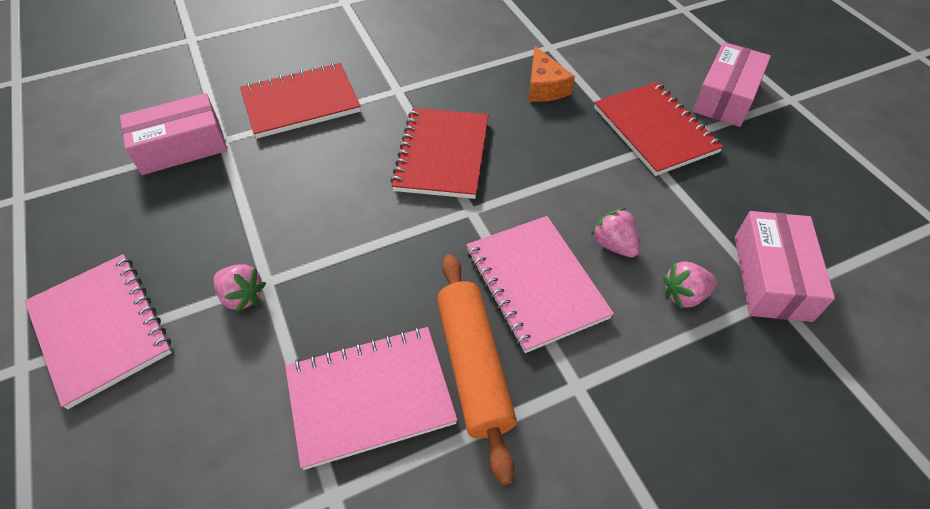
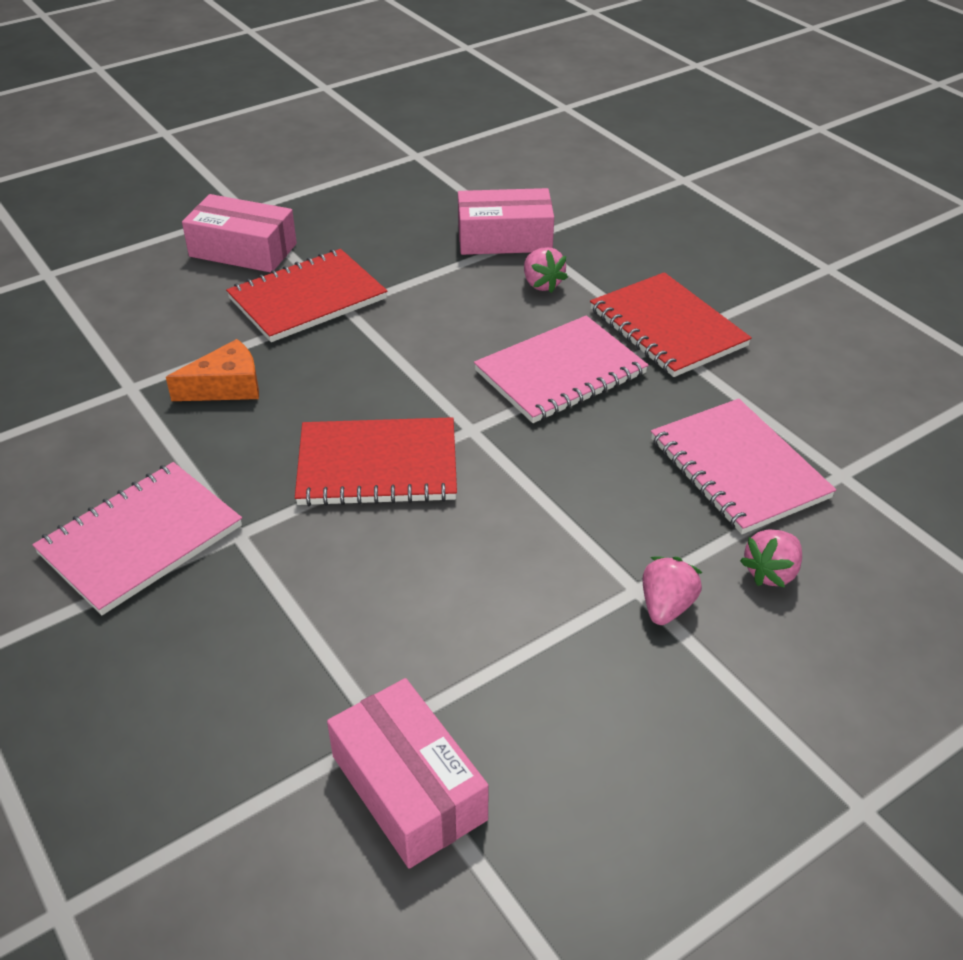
camera: 100 degrees left, 10 degrees down
(100, 329) = (773, 741): pink notebook -> pink notebook (141, 540)
(301, 103) = (277, 648): red notebook -> red notebook (667, 327)
(473, 366) = (673, 404): orange rolling pin -> none
(613, 245) = (493, 324): pink strawberry -> pink strawberry (771, 572)

